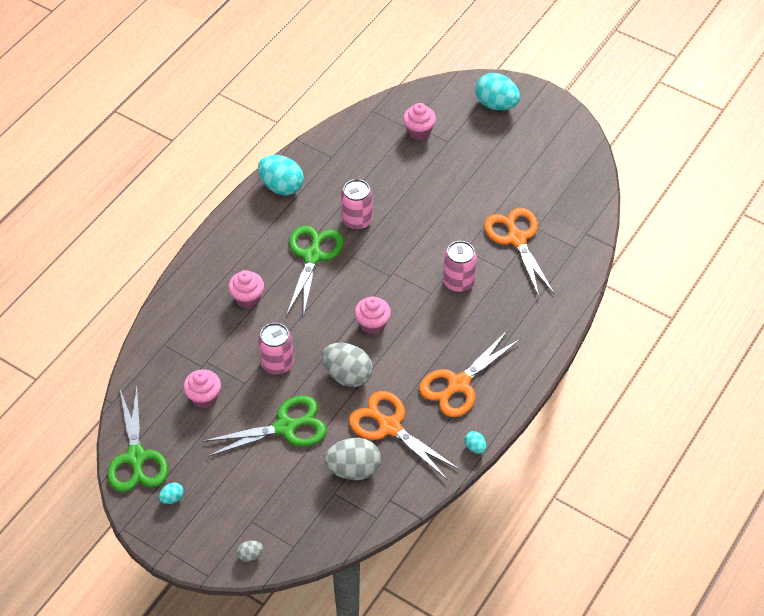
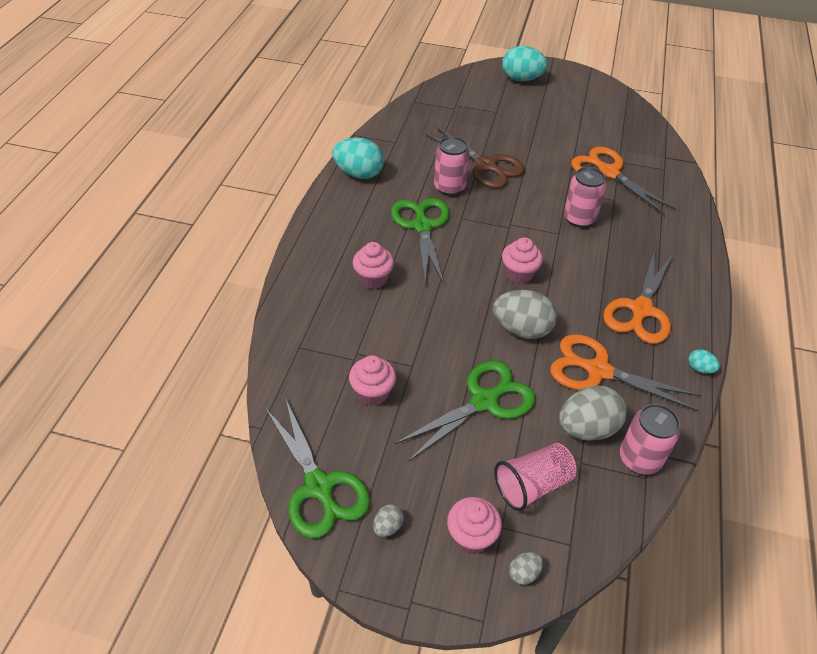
camera: 20 degrees left, 5 degrees down
(172, 498) = (388, 527): turquoise egg -> grey egg
(277, 364) = (439, 336): pink can -> pink can (639, 459)
(288, 499) = (532, 485): none -> pink cup
(403, 204) = (486, 166): none -> brown scissors
(419, 131) = (466, 109): pink cupcake -> pink cupcake (471, 536)

